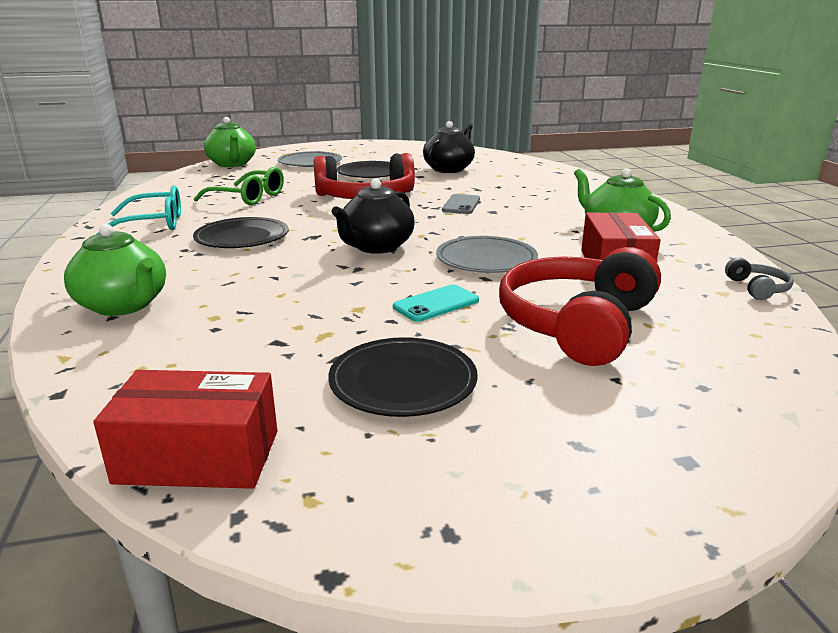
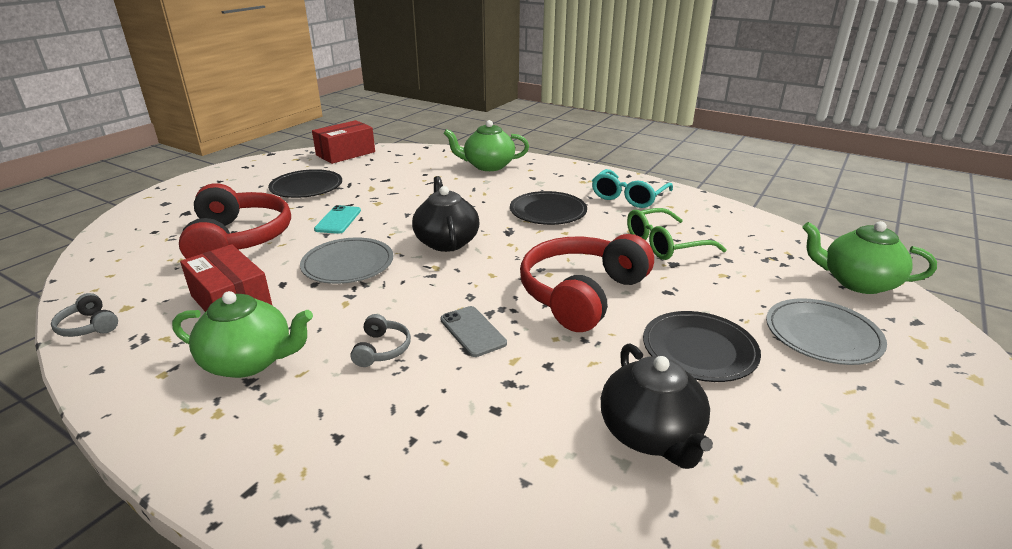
camera: 135 degrees right, 5 degrees up
(525, 214) = (382, 349): none -> grey headphones

